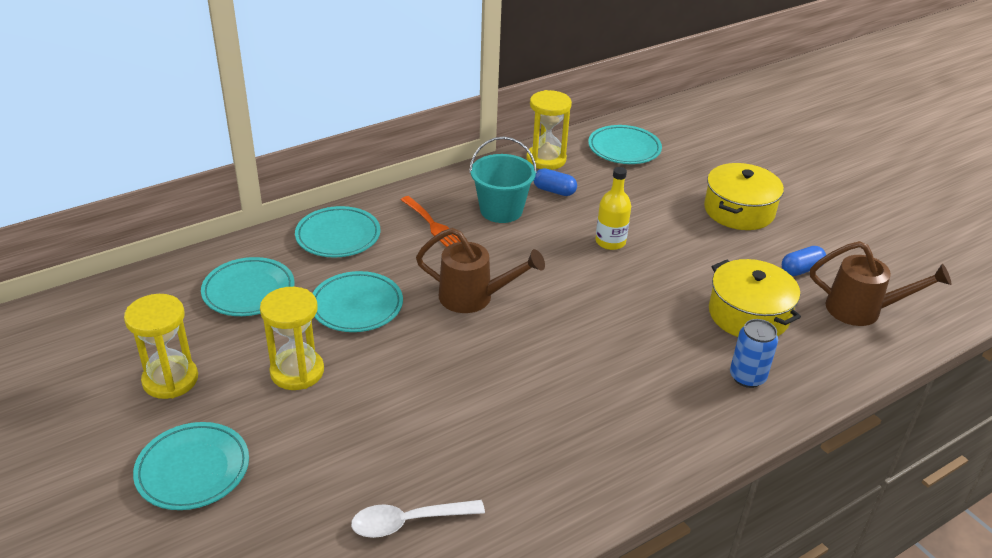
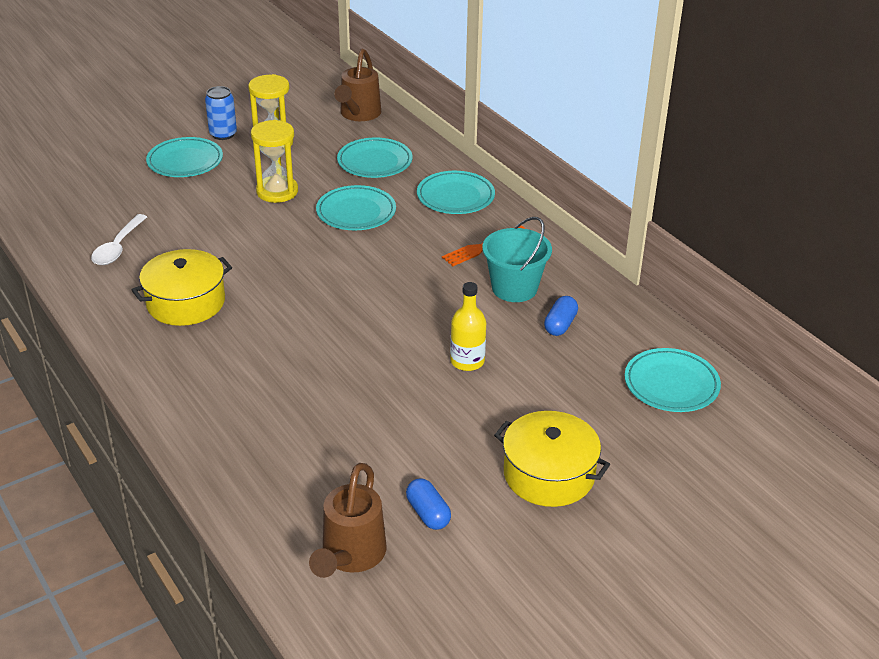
camera: 90 degrees right, 0 degrees up
(408, 522) = (118, 247): white spoon -> white spoon turned 150 degrees counterclockwise
(474, 297) = (369, 272): brown watering can -> brown watering can (358, 114)
(546, 159) = (626, 321): yellow hourglass -> none
(747, 377) = (246, 440): blue can -> blue can (223, 134)
(748, 314) = (343, 454): yellow pot -> yellow pot (186, 302)

